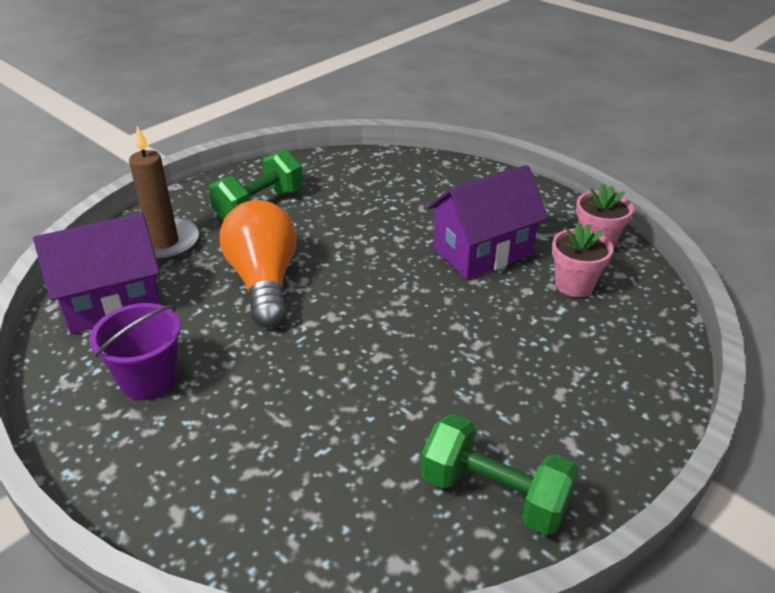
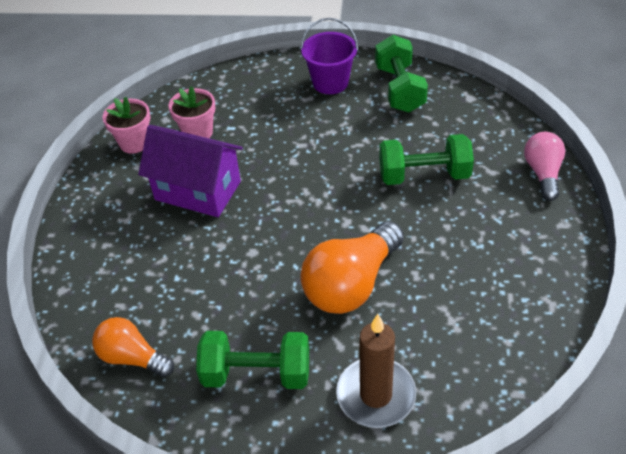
camera: 125 degrees left, 10 degrees up
(113, 303) = (470, 355): purple house -> none
(149, 379) = (497, 264): purple bucket -> purple bucket (330, 82)
(183, 520) = (543, 173): none -> pink light bulb
(318, 408) = (424, 175): none -> green dumbbell
(346, 168) = (132, 357): none -> orange light bulb

